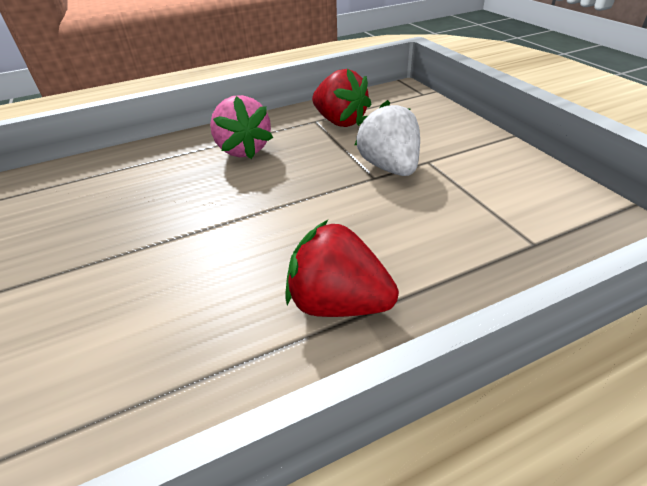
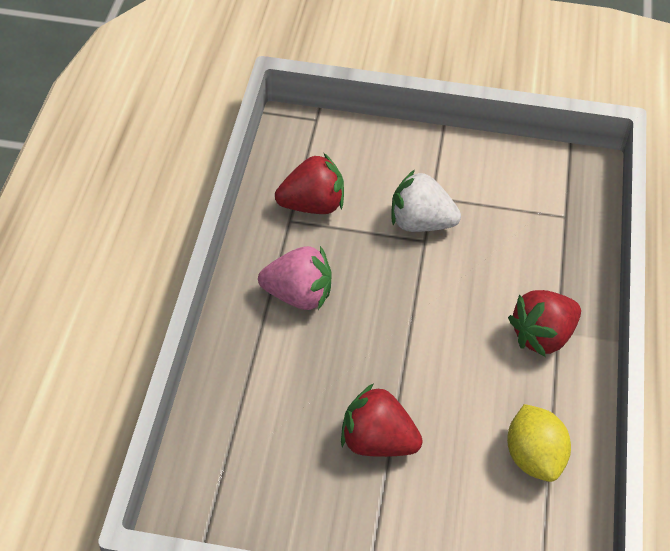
camera: 60 degrees left, 10 degrees up
(103, 248) = (377, 442): none -> red strawberry
(135, 382) = (534, 458): none -> yellow lemon

